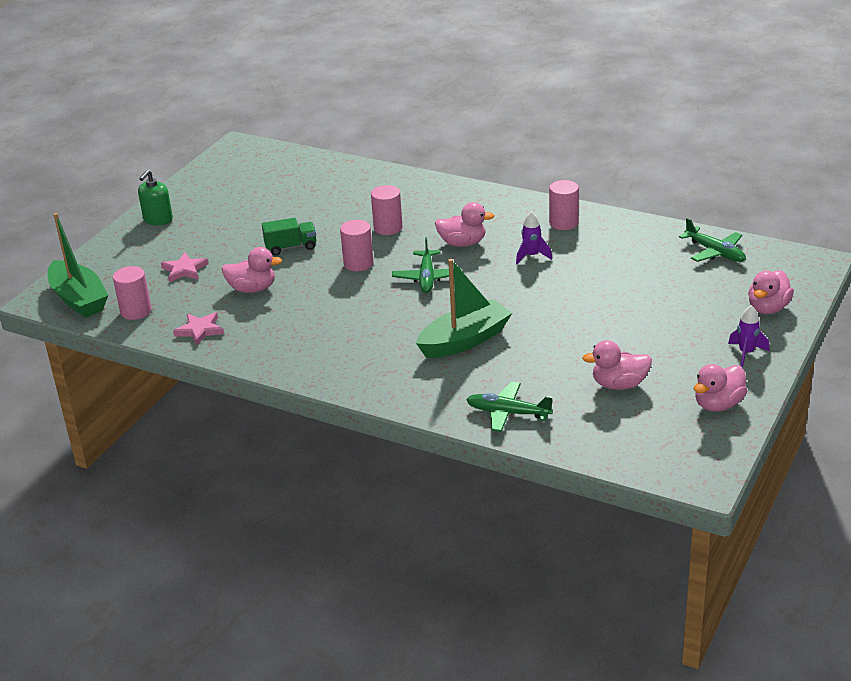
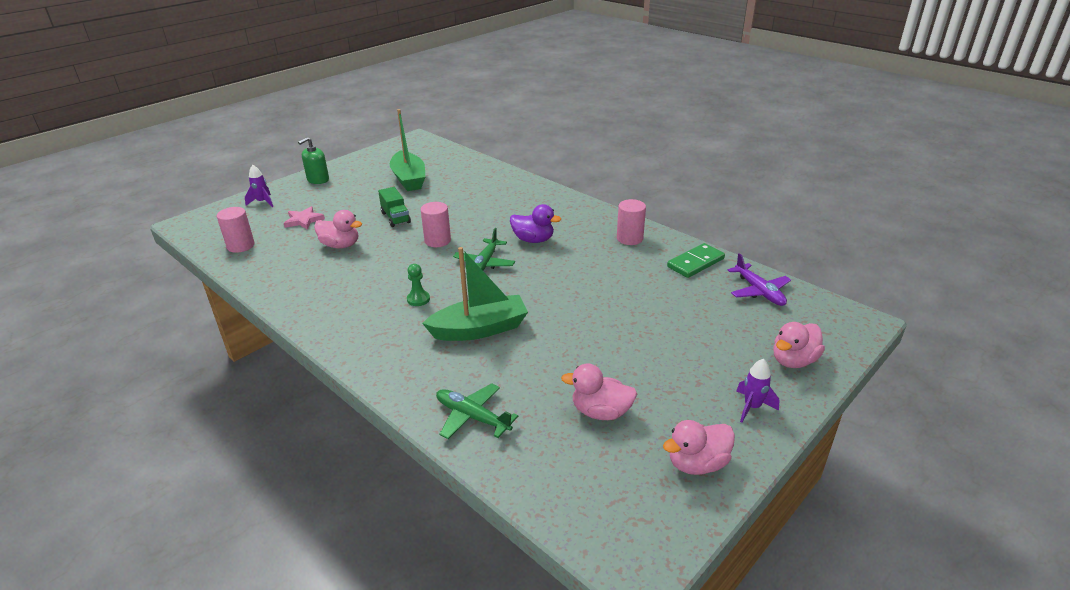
camera: 15 degrees right, 0 degrees up
(79, 299) = (210, 228): green boat -> green boat (409, 179)
(200, 330) = (272, 271): pink star -> none
(291, 247) = (395, 218): green truck -> green truck turned 60 degrees clockwise
(382, 326) = (418, 299): none -> green pawn
(388, 228) = (481, 216): pink cylinder -> none
(462, 243) = (533, 240): pink duck -> purple duck
(532, 256) = (586, 262): purple rocket -> purple rocket (262, 202)
(642, 236) = (695, 263): none -> green domino
(715, 252) = (759, 291): green plane -> purple plane

